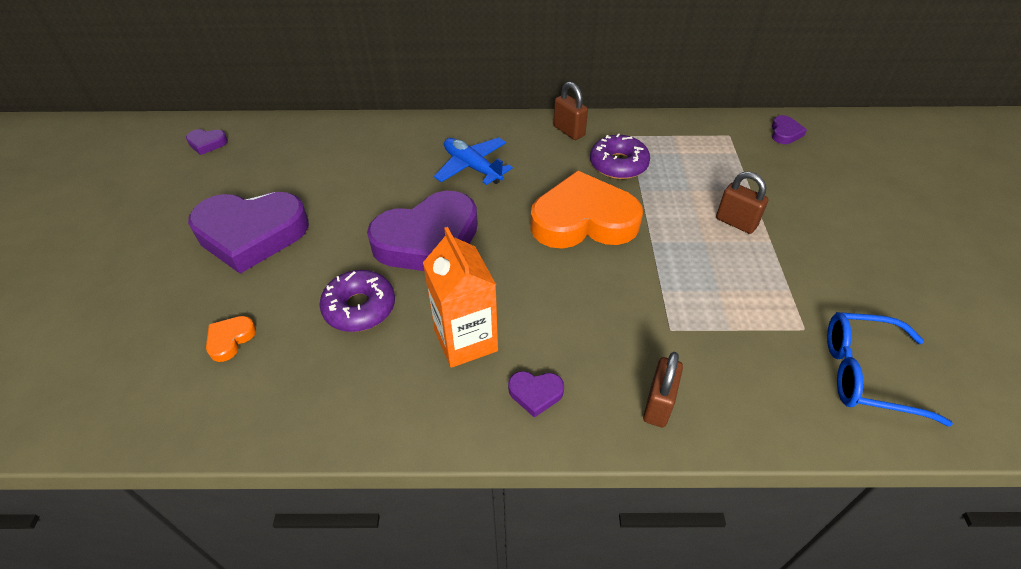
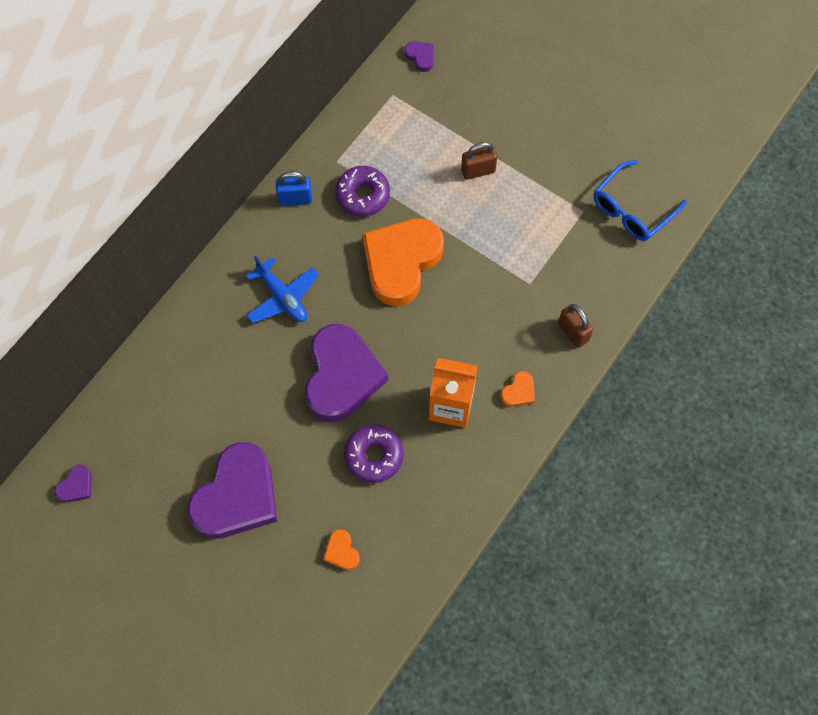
camera: 55 degrees left, 20 degrees up
(472, 167) = (282, 297): blue plane -> blue plane turned 120 degrees counterclockwise
(535, 393) = (518, 392): purple heart -> orange heart
(569, 131) = (295, 199): brown padlock -> blue padlock

